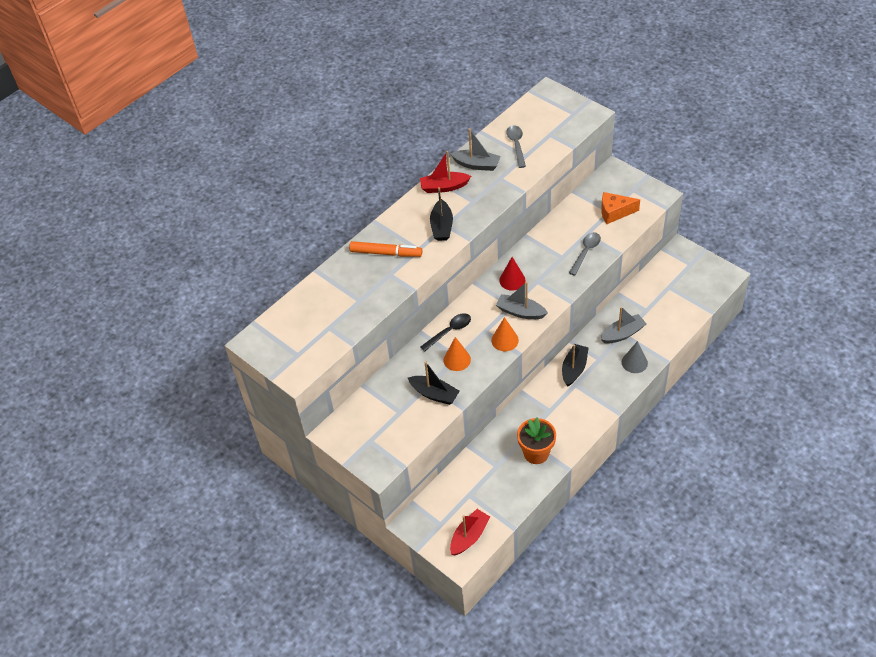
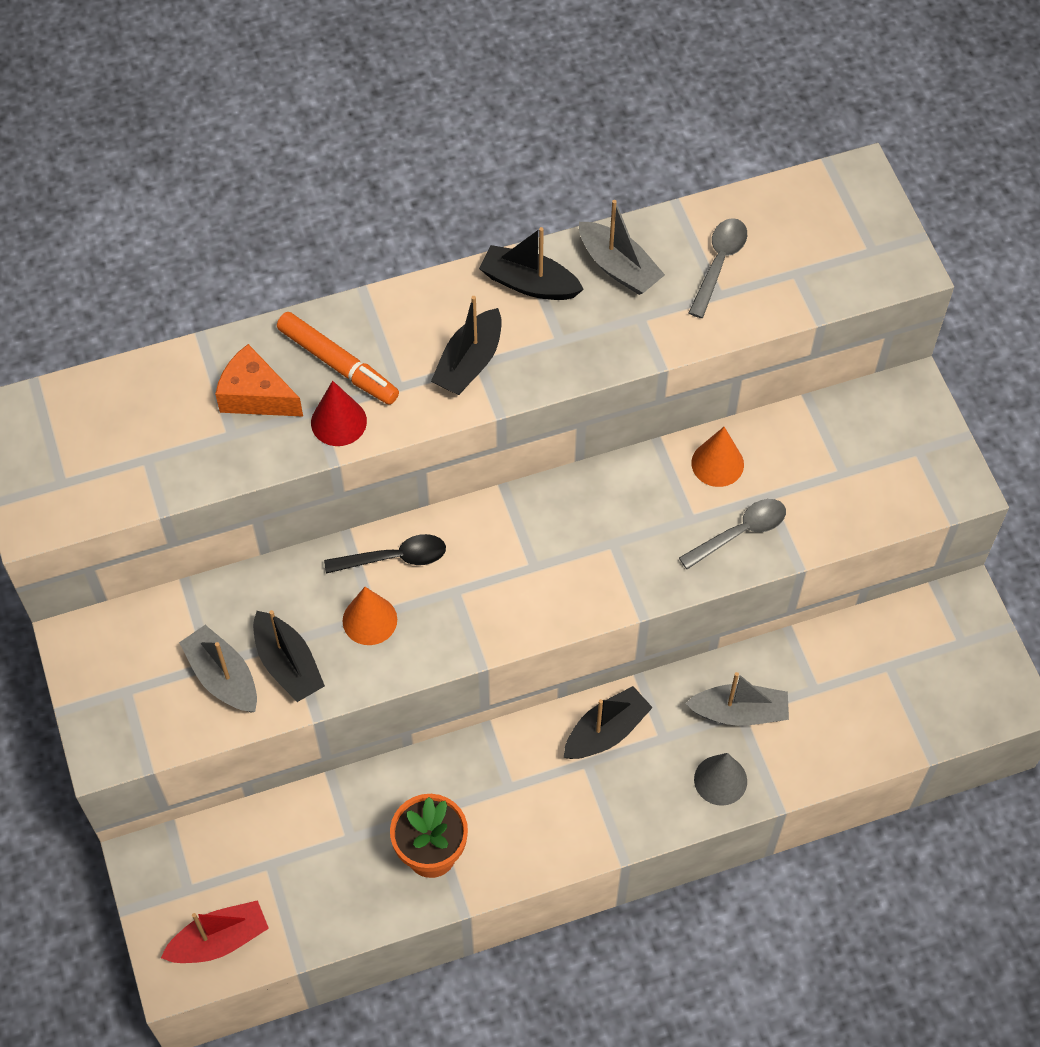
camera: 25 degrees right, 10 degrees up
(444, 187) = (529, 283): red boat -> black boat
(505, 340) = (476, 628): orange cone -> orange cone (717, 463)
(512, 280) = (570, 517): red cone -> red cone (338, 421)
(520, 312) = (541, 588): grey boat -> grey boat (223, 677)
(614, 212) = (850, 479): orange cheese -> orange cheese (255, 396)

